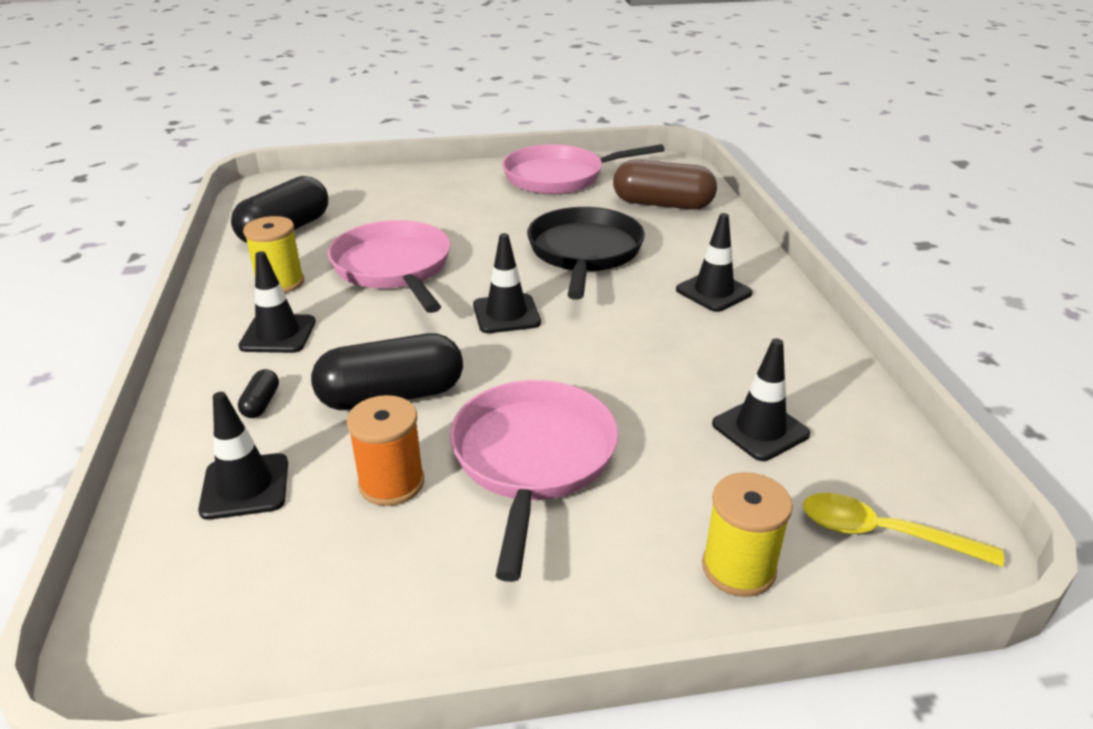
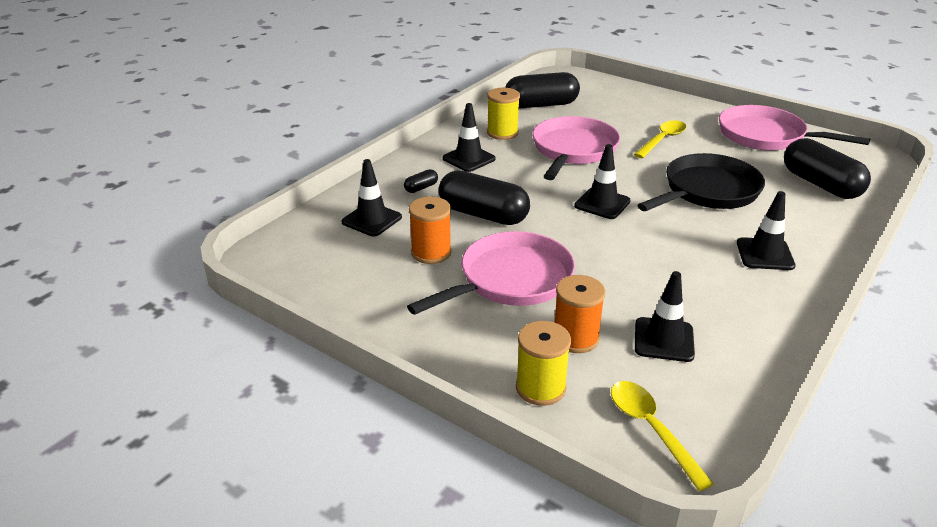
camera: 45 degrees right, 0 degrees up
(472, 218) = (662, 140): none -> yellow spoon
(662, 204) = (820, 184): brown capsule -> black capsule
(688, 483) = (575, 338): none -> orange spool

